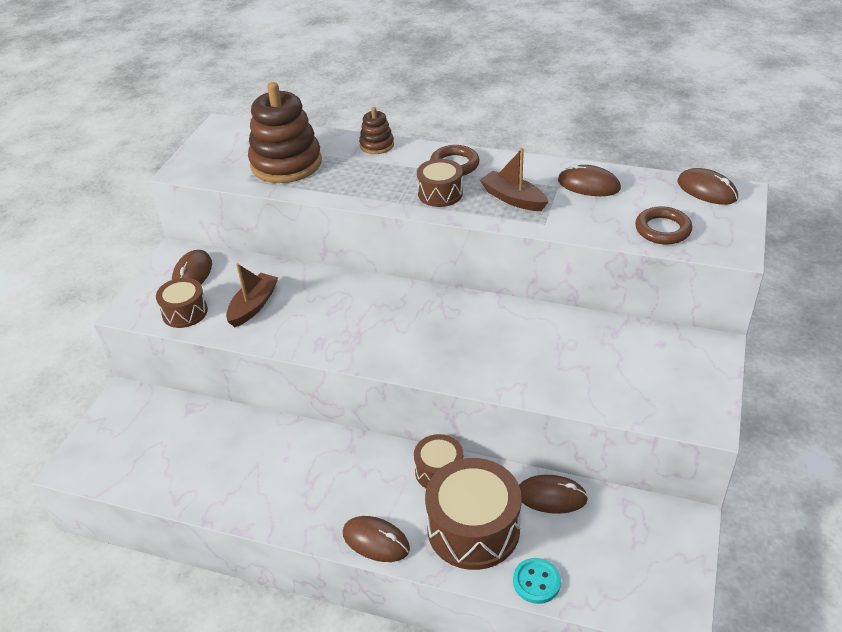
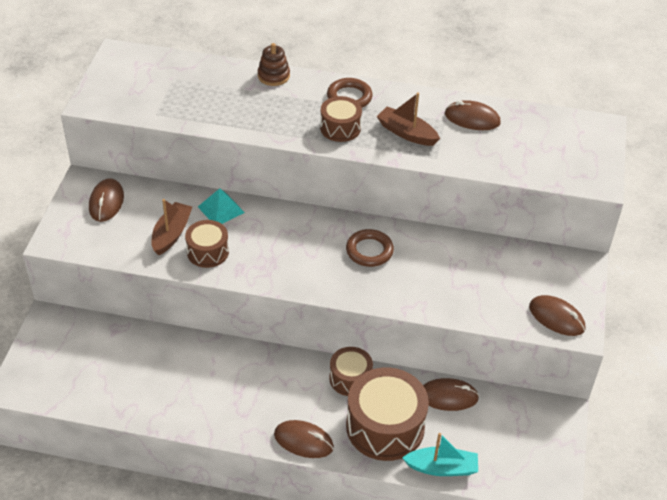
camera: 10 degrees left, 5 degrees up
(185, 312) = (108, 241): brown drum -> brown drum (208, 252)
(286, 163) = (191, 96): brown stacking toy -> none
(311, 282) = (221, 209): none -> turquoise pyramid
(536, 582) = (441, 468): turquoise button -> turquoise boat
(662, 229) = (538, 163): brown ring -> brown ring (369, 251)
(707, 190) = (574, 124): brown mouse -> brown mouse (556, 317)

